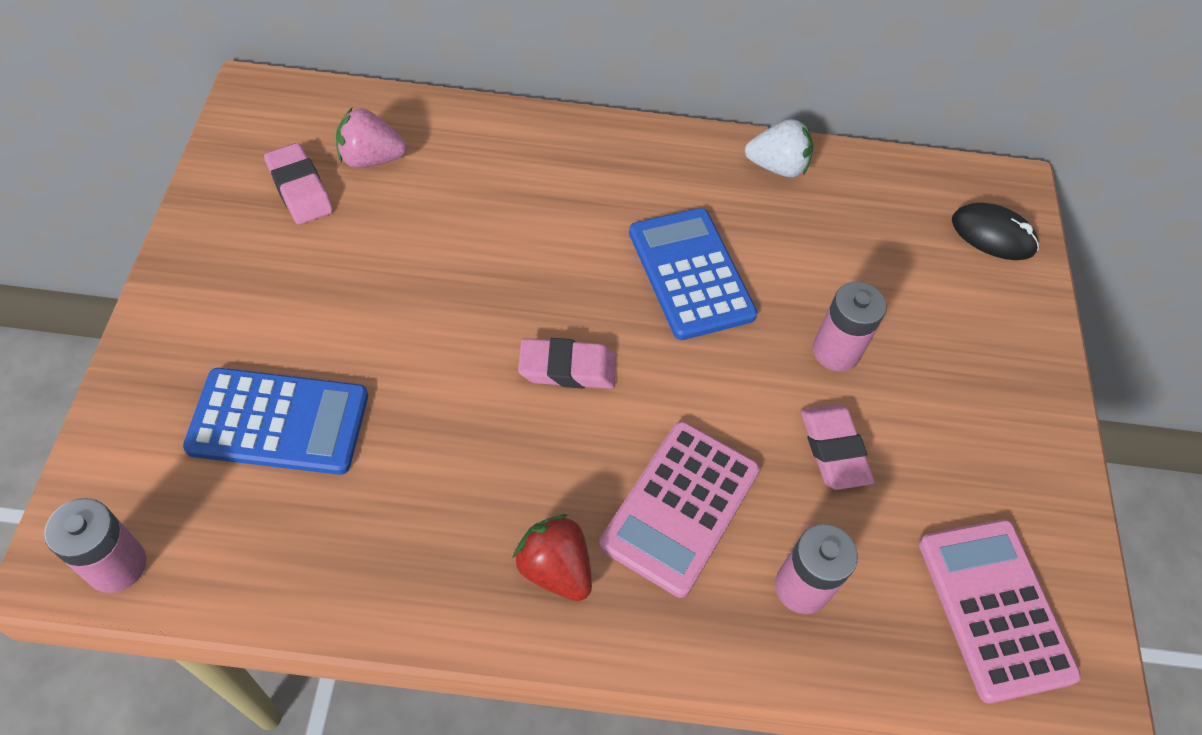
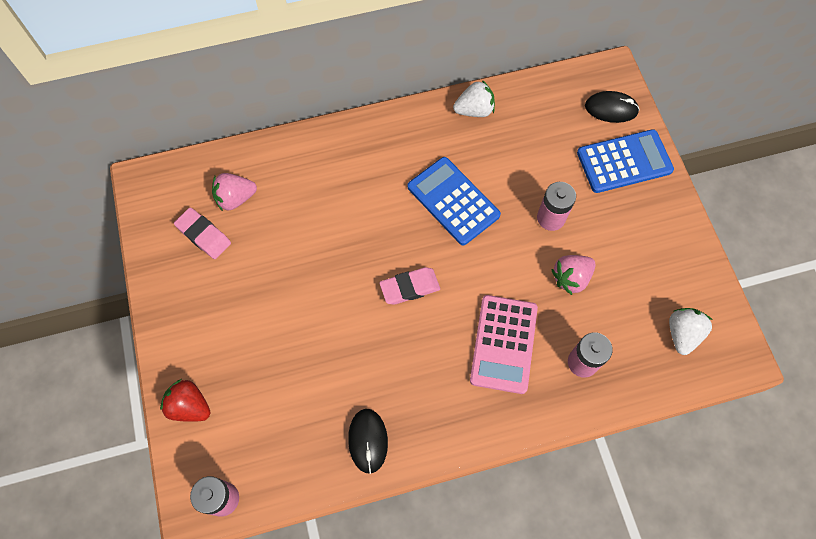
camera: 15 degrees left, 10 degrees up
(279, 422) = (267, 384): blue calculator -> blue calculator (624, 161)
(390, 569) = (368, 441): none -> black mouse
(555, 569) = (453, 405): red strawberry -> red strawberry (190, 406)
(833, 450) = (571, 278): pink eraser -> pink strawberry
(994, 608) = (682, 334): pink calculator -> white strawberry

